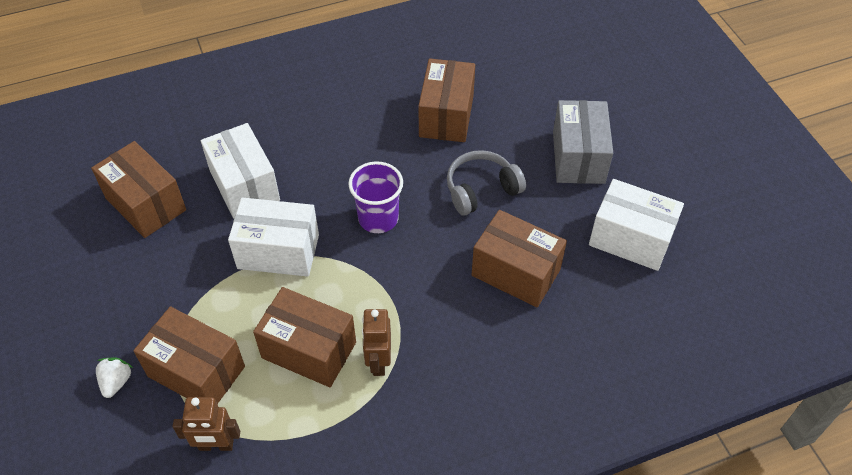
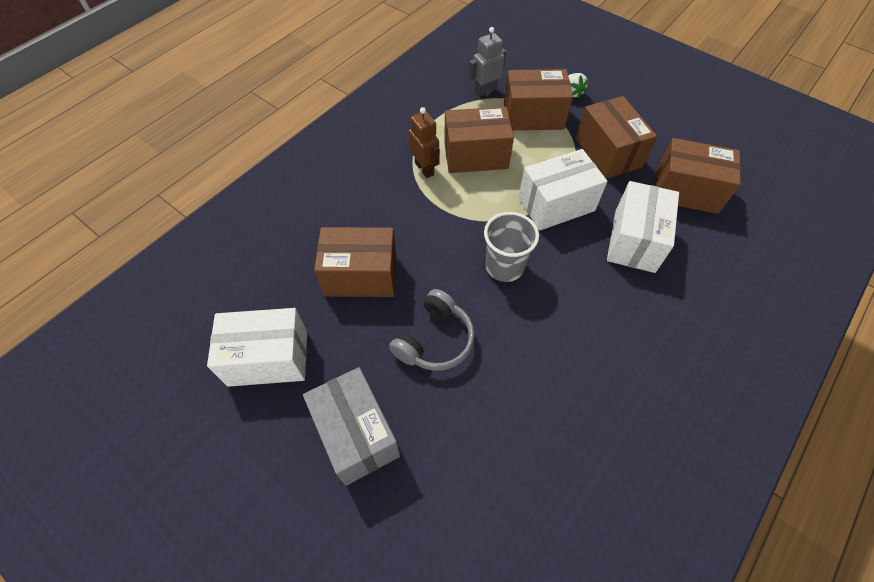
camera: 150 degrees right, 5 degrees up
(216, 445) = (485, 91): brown robot -> grey robot
(244, 185) = (634, 241): white box -> white box turned 75 degrees clockwise
(378, 218) = (504, 266): purple cup -> grey cup
(446, 116) = (526, 414): brown box -> brown box (608, 153)

